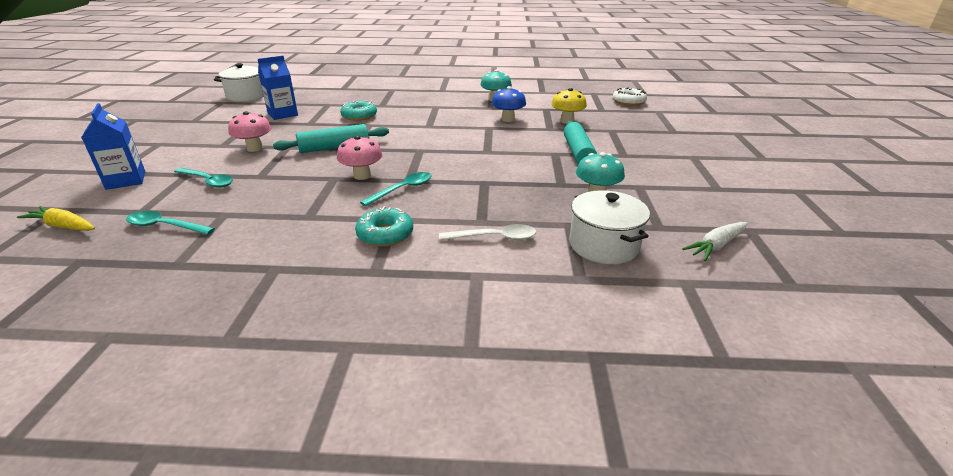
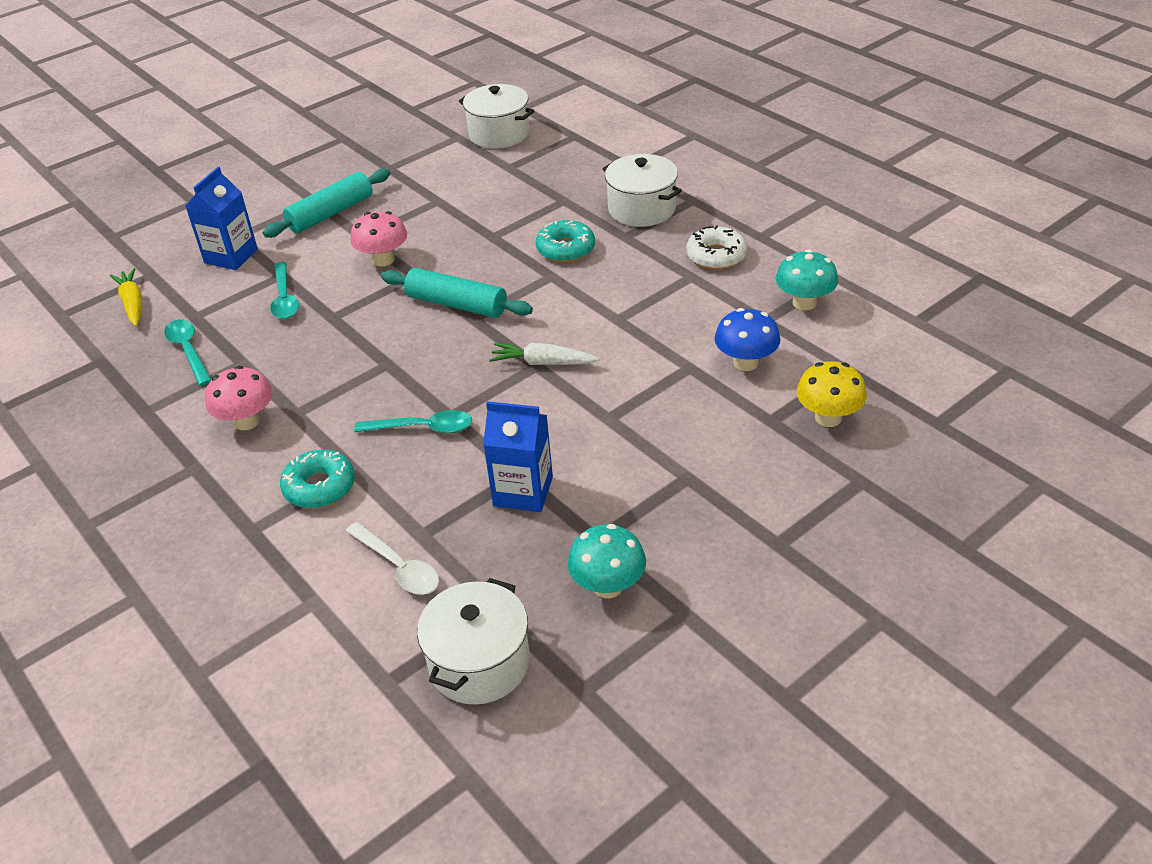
camera: 50 degrees right, 10 degrees up
(282, 114) = (488, 199): blue carton -> blue carton (523, 491)
(362, 176) = (417, 377): pink mushroom -> pink mushroom (247, 421)
(373, 97) = (642, 209): none -> white pot
(578, 152) = (722, 496): turquoise rolling pin -> turquoise rolling pin (331, 213)
(628, 102) = (1032, 429): white donut -> white donut (716, 256)
(716, 246) = (592, 768): white carrot -> white carrot (543, 363)

